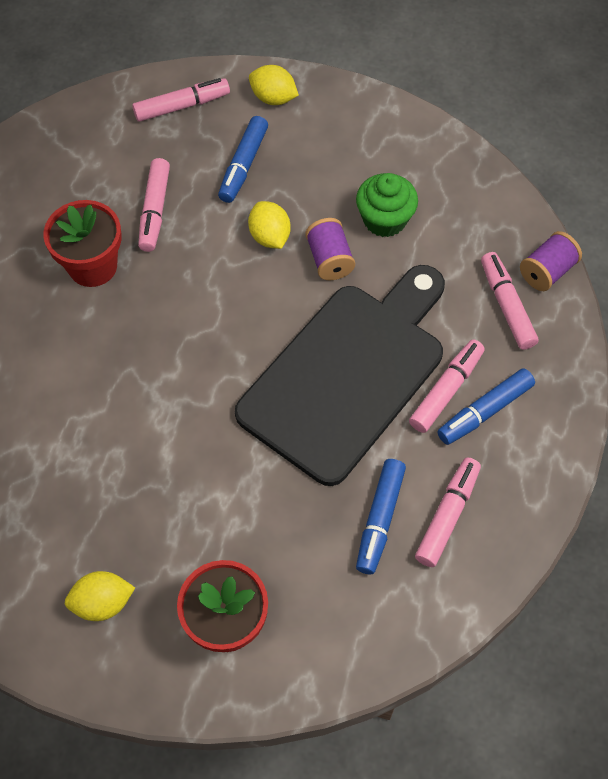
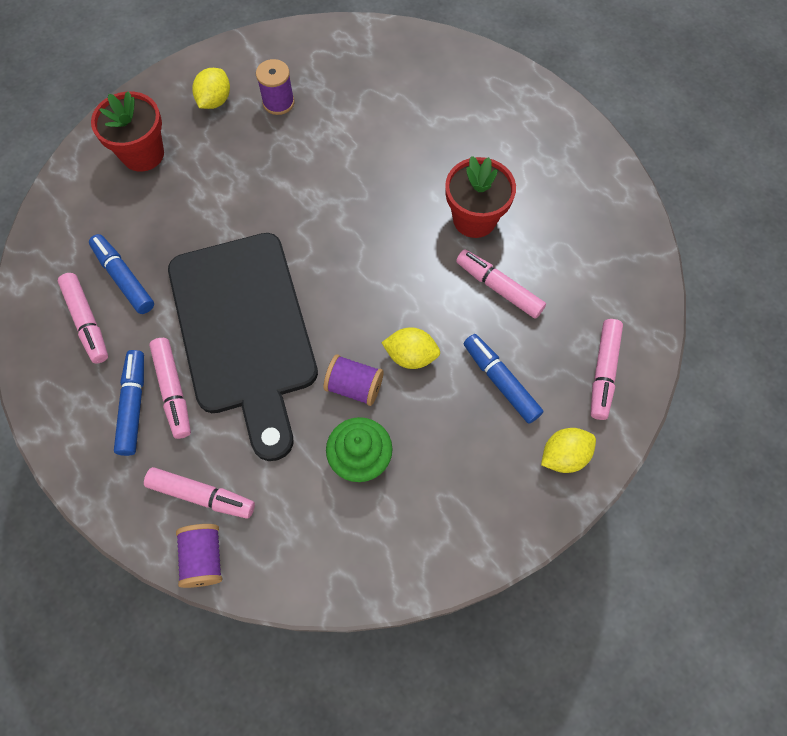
camera: 125 degrees right, 5 degrees up
(62, 532) = (278, 102): none -> purple spool

